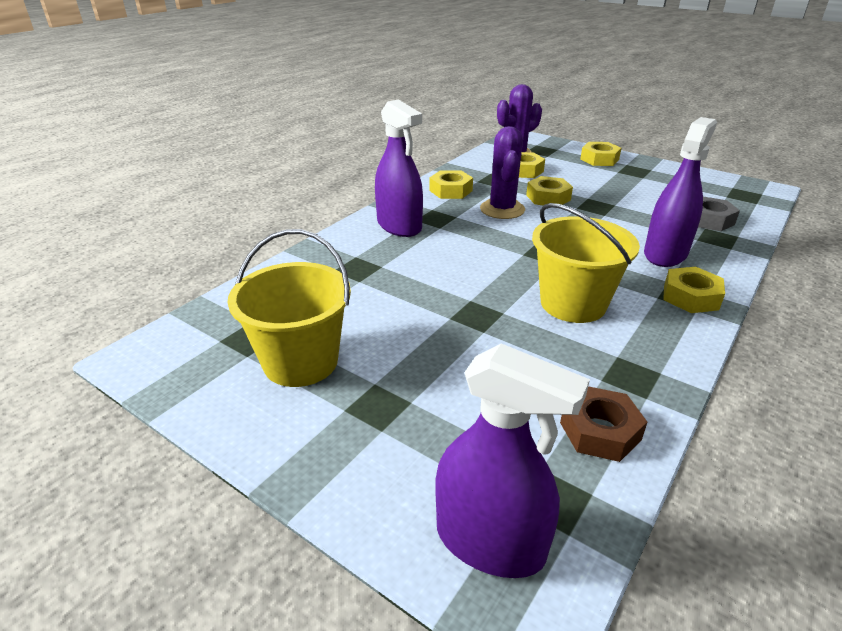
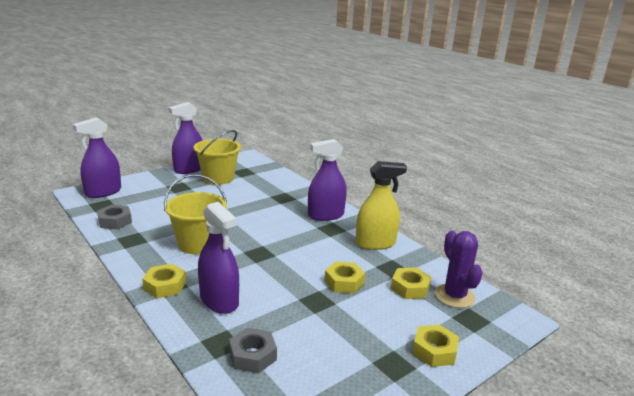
camera: 105 degrees right, 10 degrees down
(258, 429) = (189, 169): none -> purple spray bottle
(450, 191) = (375, 243): yellow nut -> yellow spray bottle
(502, 209) = (332, 255): purple cactus -> none
(600, 431) = (115, 221): brown nut -> grey nut

